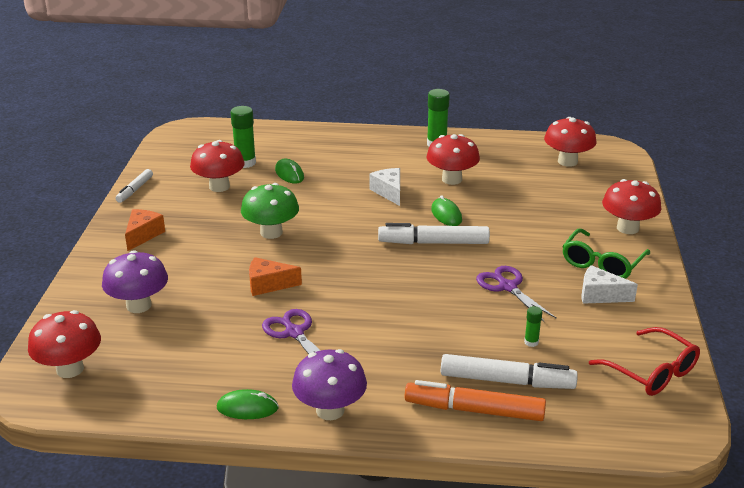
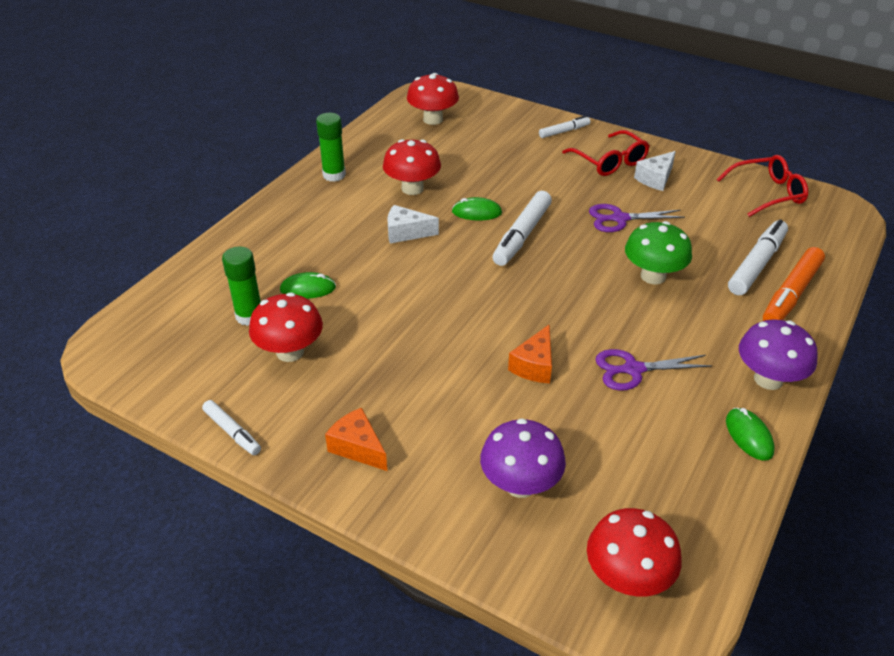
camera: 65 degrees left, 10 degrees up
(247, 408) = (749, 436): green mouse -> green mouse turned 45 degrees counterclockwise
(271, 232) = (428, 336): green mushroom -> green mushroom (653, 276)
(531, 342) = (707, 234): green glue stick -> none
(602, 263) = (609, 161): green glasses -> red glasses
(627, 228) = (564, 131): red mushroom -> white marker

